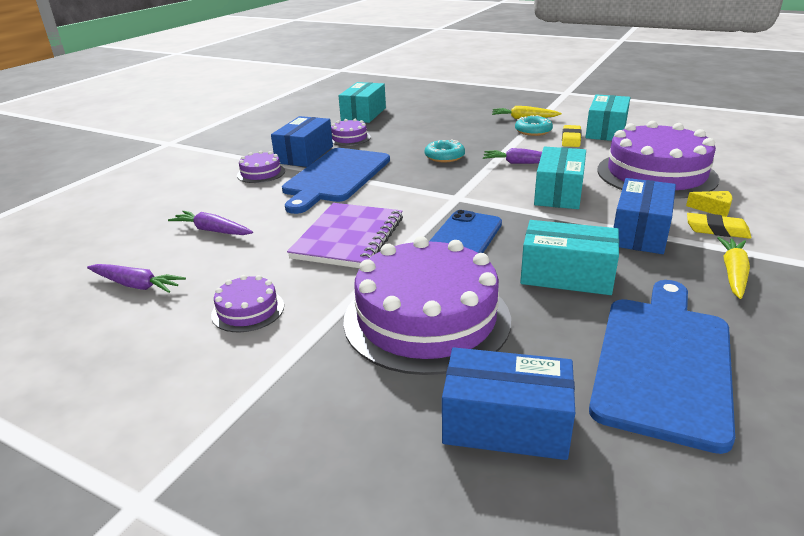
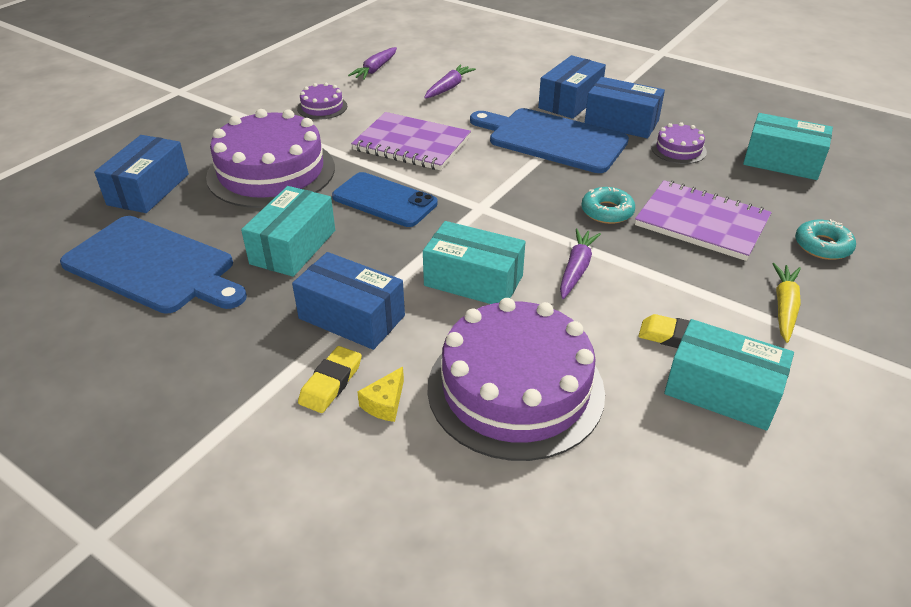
camera: 95 degrees right, 10 degrees up
(261, 173) = (570, 101): purple cake -> blue box
(447, 133) = (701, 223): none -> purple notebook
(533, 131) = (715, 305): turquoise donut -> turquoise donut (822, 246)
(733, 273) = (239, 356): yellow carrot -> none

